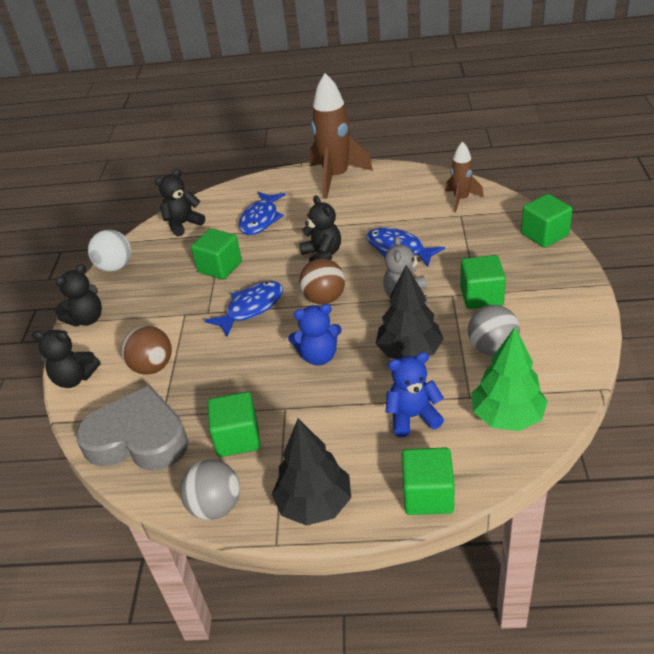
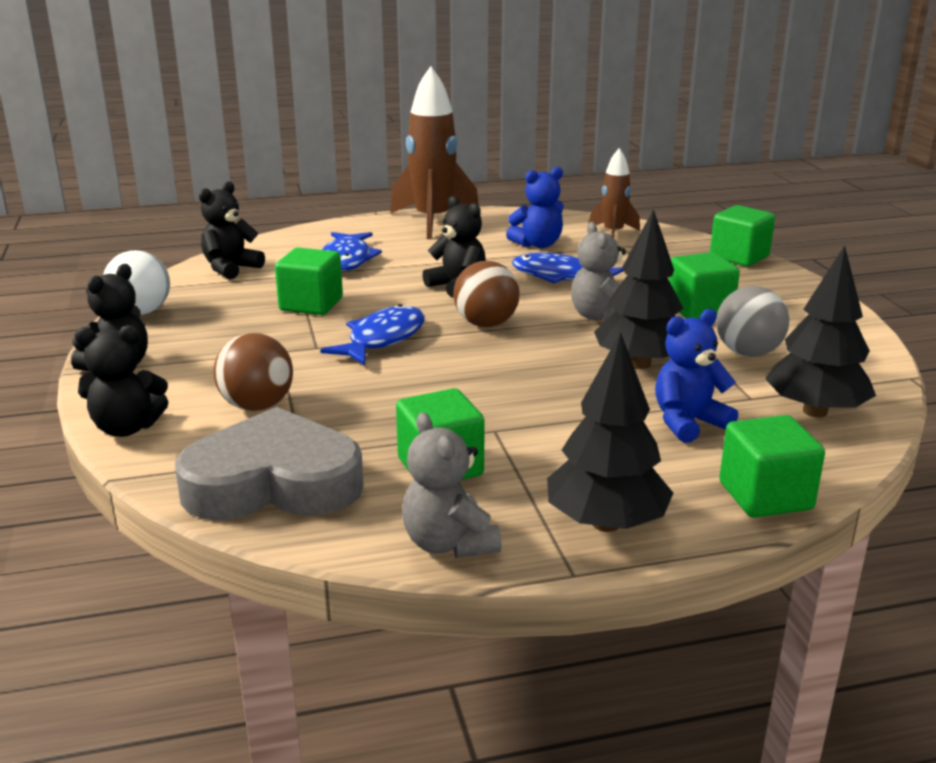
camera: 20 degrees left, 15 degrees down
(216, 506) = (449, 543): grey ball -> grey teddy bear
(319, 356) = (513, 376): blue teddy bear -> blue teddy bear (538, 244)
(507, 417) = (814, 411): green tree -> black tree

